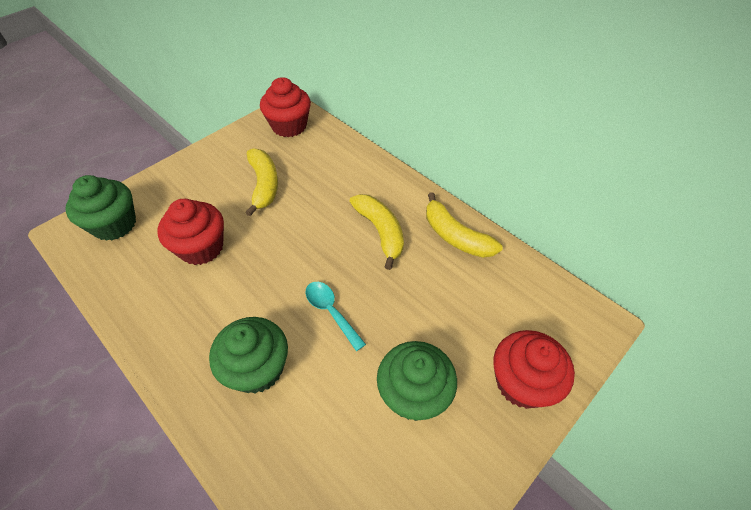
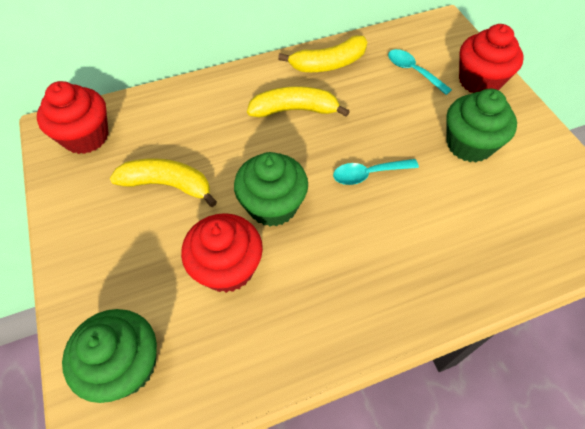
camera: 65 degrees left, 5 degrees up
(257, 368) = (407, 248): green cupcake -> green cupcake (272, 205)
(493, 311) = (413, 71): none -> turquoise spoon

